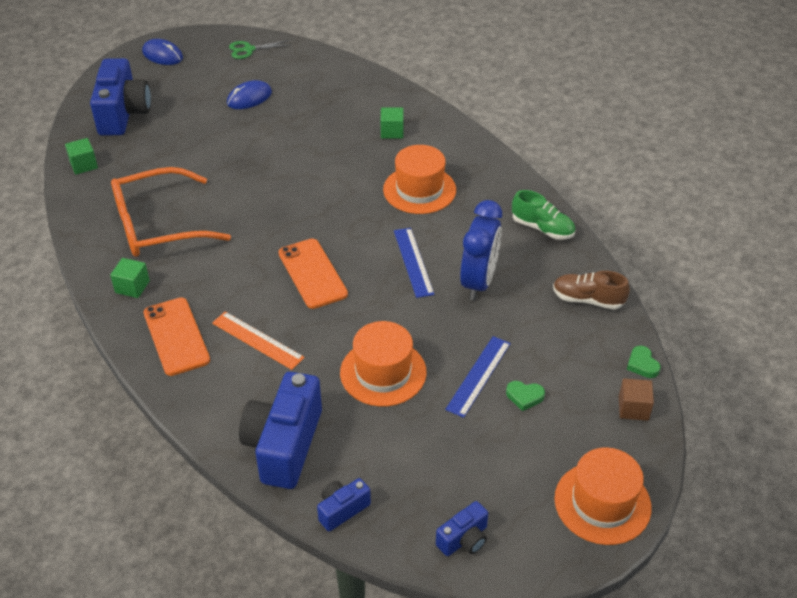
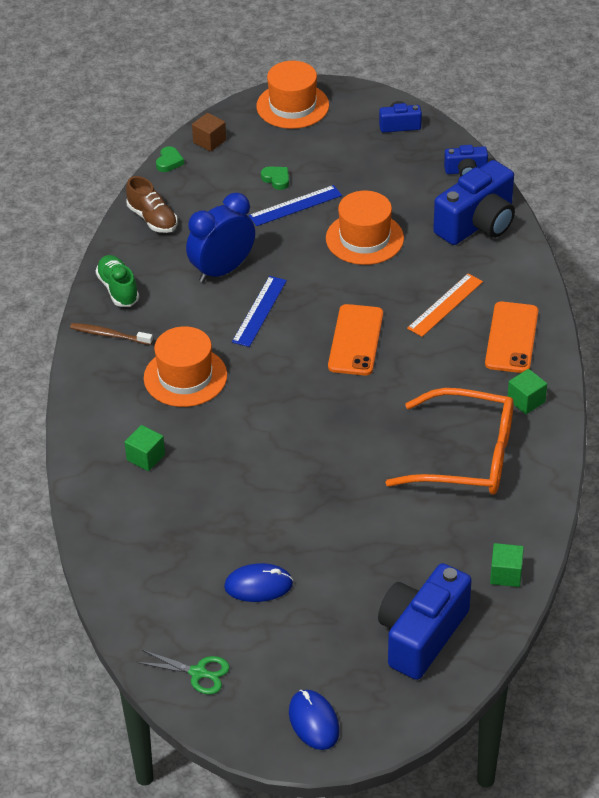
camera: 145 degrees left, 0 degrees up
(257, 340) = (445, 305): orange ruler -> orange ruler turned 60 degrees clockwise
(508, 193) = (109, 335): none -> brown toothbrush

